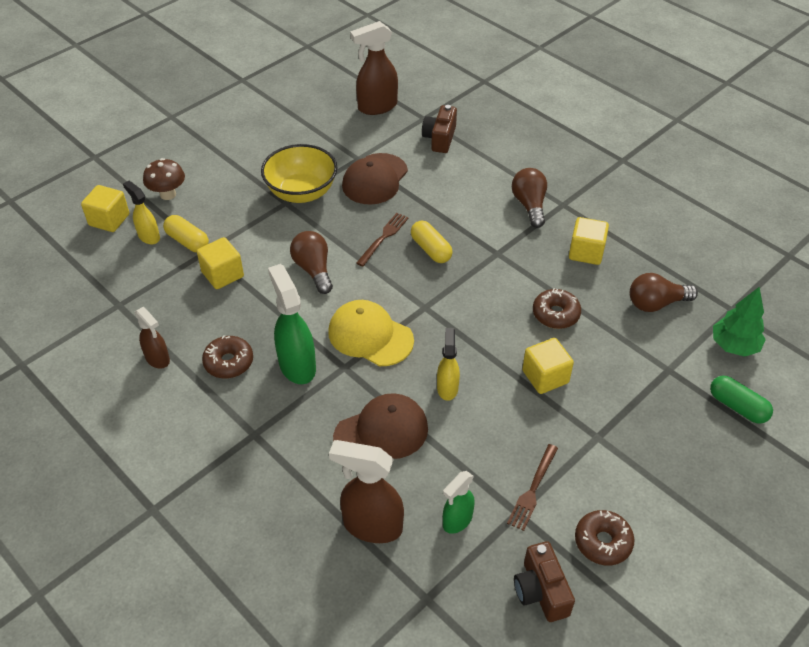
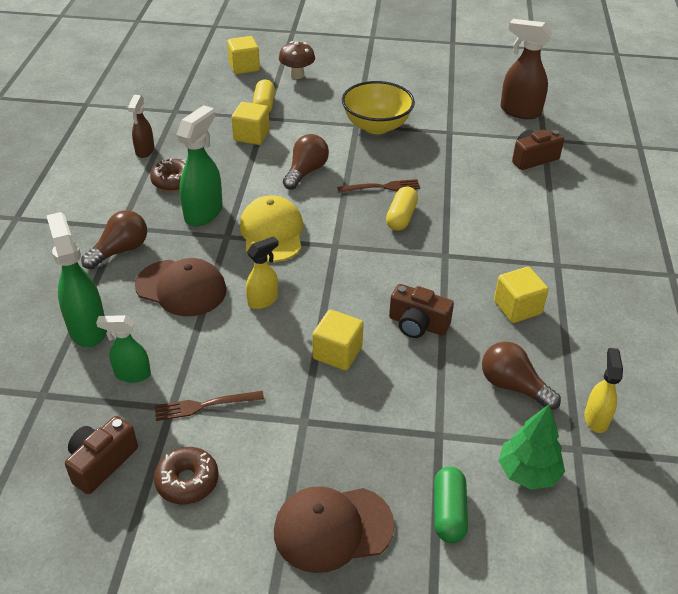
camera: 50 degrees right, 5 degrees down
(148, 236) = (249, 89): yellow spray bottle -> yellow spray bottle (596, 418)
(371, 526) = (87, 328): brown spray bottle -> green spray bottle
(375, 179) = (438, 151): brown cap -> brown cap (332, 528)
(529, 205) = (527, 245): brown light bulb -> brown light bulb (120, 250)
(555, 314) = (417, 324): brown donut -> brown camera

